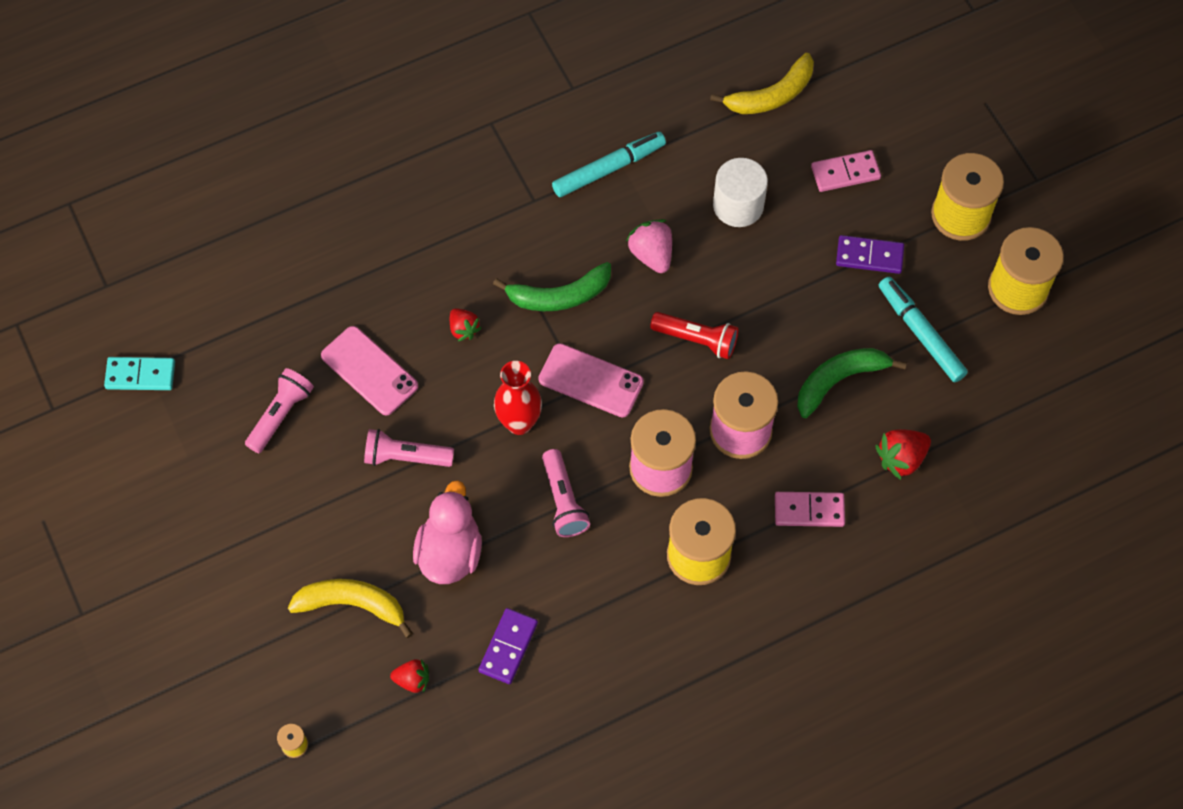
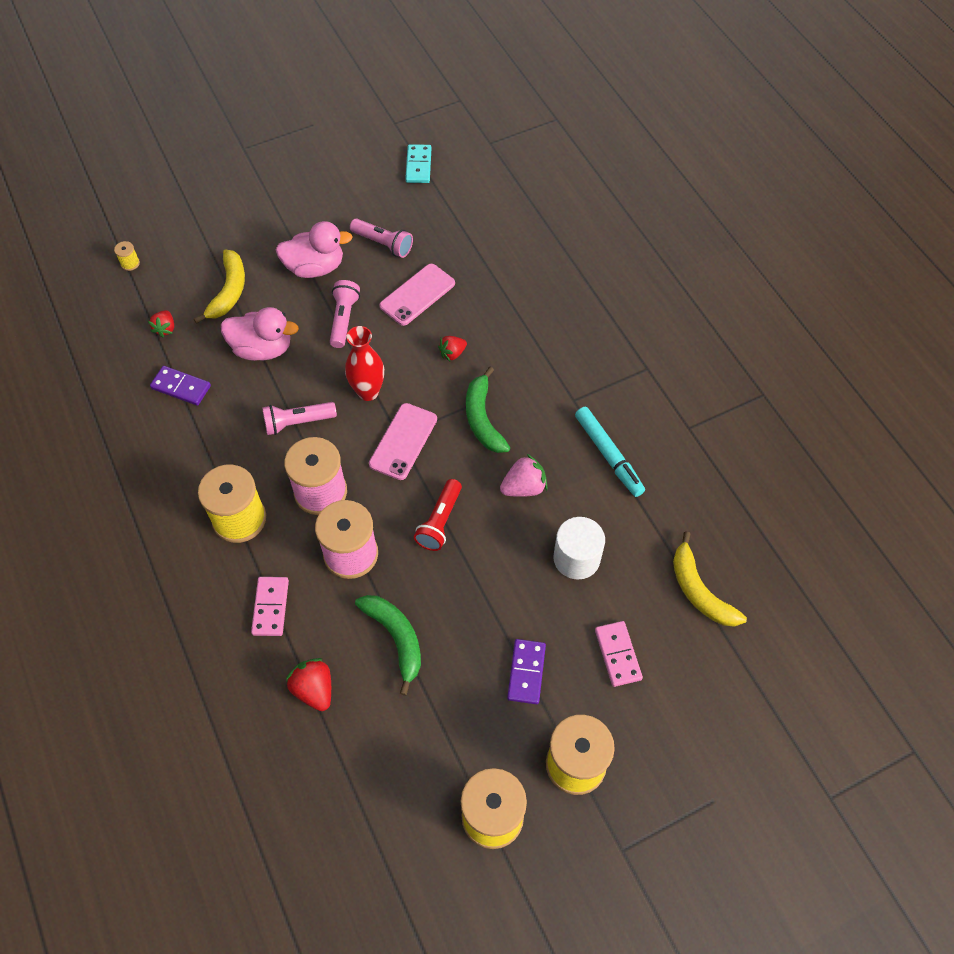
camera: 90 degrees right, 5 degrees down
(316, 497) = (315, 267): none -> pink duck
(920, 333) = (442, 715): turquoise marker -> none

